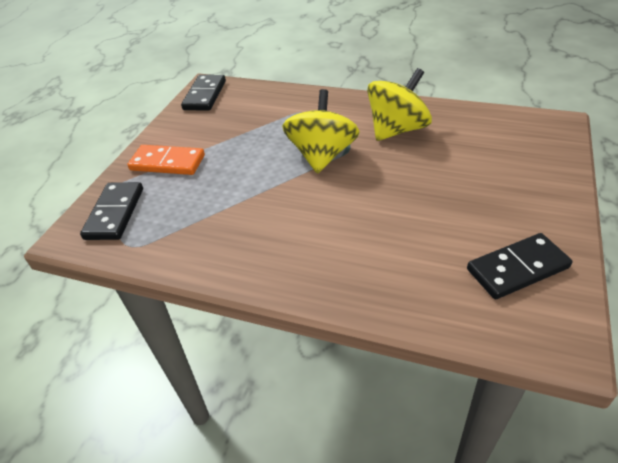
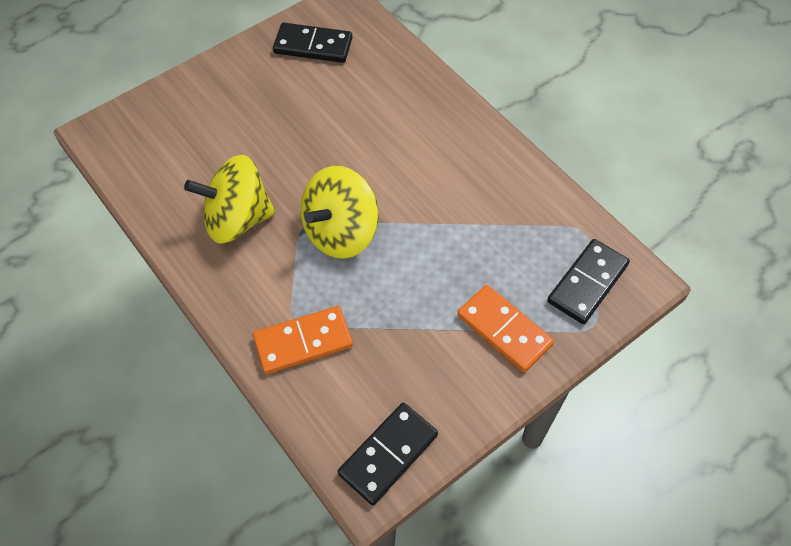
camera: 150 degrees left, 15 degrees up
(290, 106) = (303, 342): none -> orange domino

